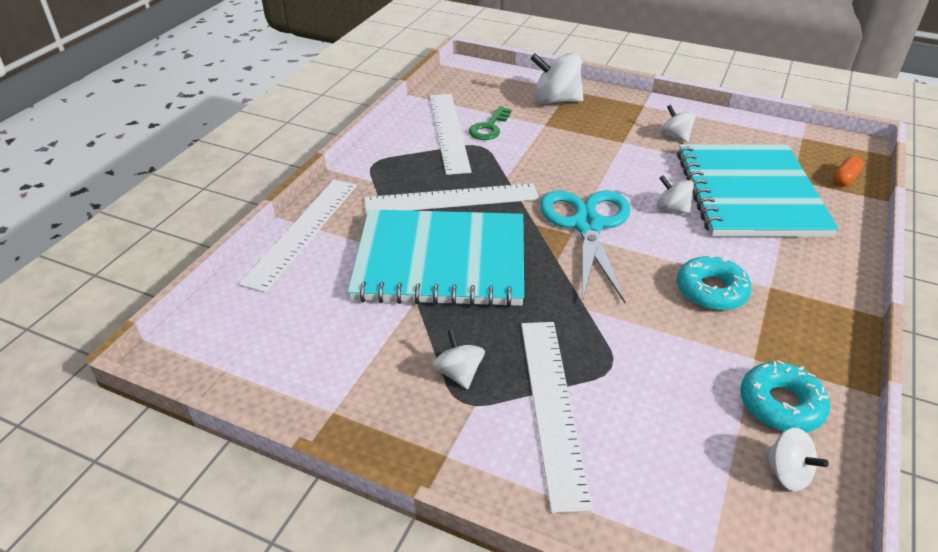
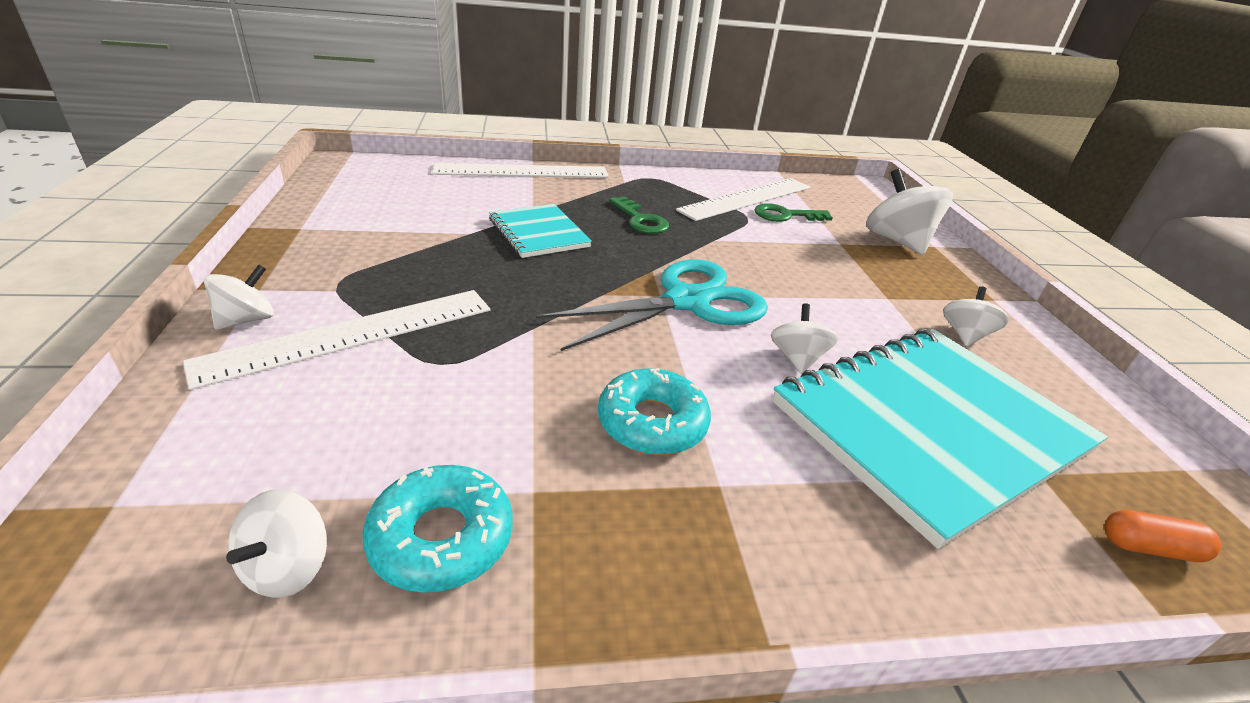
camera: 55 degrees right, 5 degrees down
(441, 261) = (539, 233): turquoise notebook -> turquoise notebook, size x0.52
(451, 199) = (640, 220): white ruler -> green key
(459, 373) = (377, 273): white spinning top -> white spinning top (247, 319)

